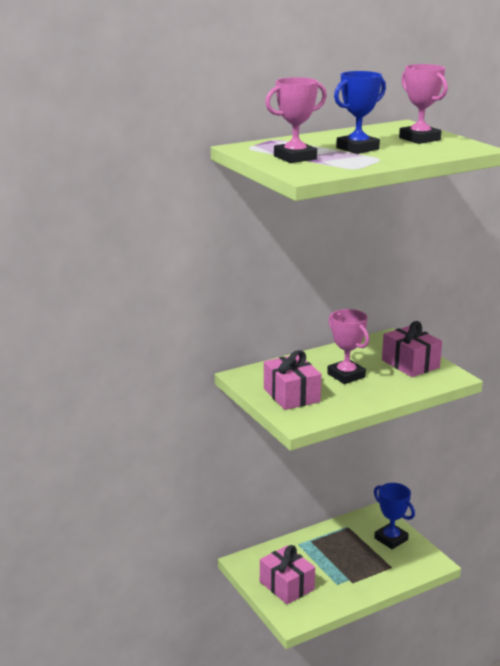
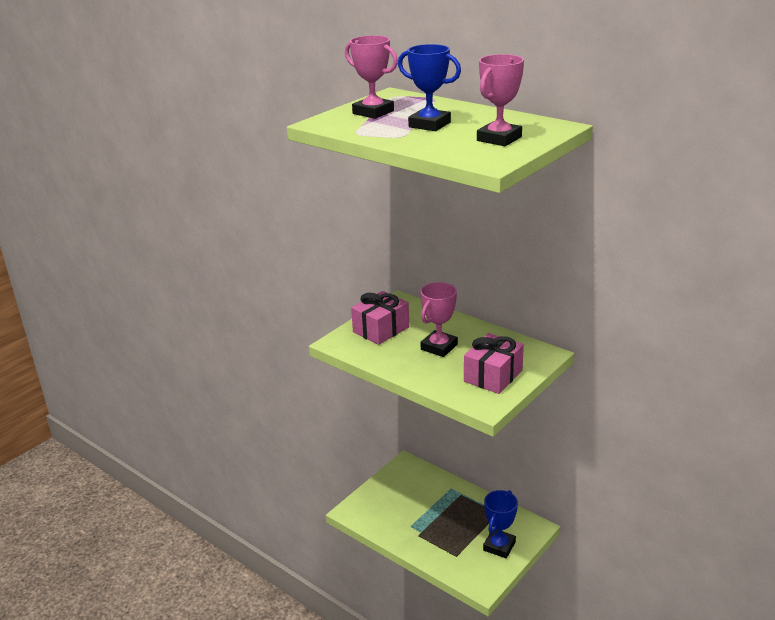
camera: 70 degrees right, 5 degrees up
(286, 585) = (390, 496): pink gift -> none

